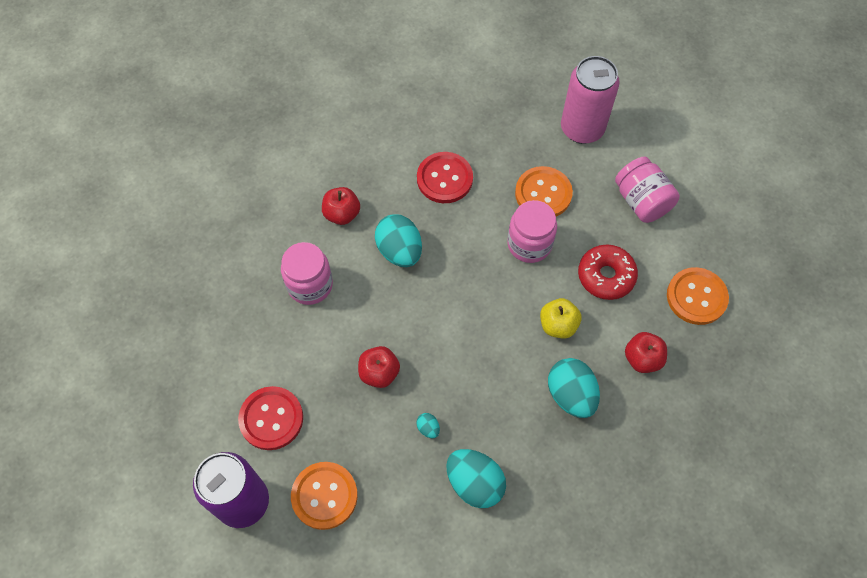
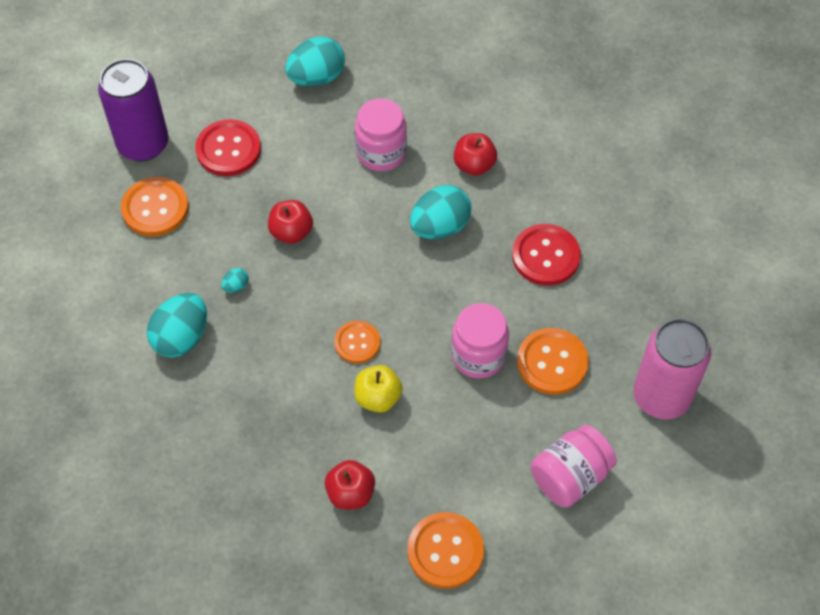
camera: 80 degrees right, 5 degrees down
(503, 333) = (357, 343): none -> orange button
(571, 395) = (293, 420): turquoise egg -> turquoise egg (316, 77)
(606, 276) = (453, 443): red donut -> none

